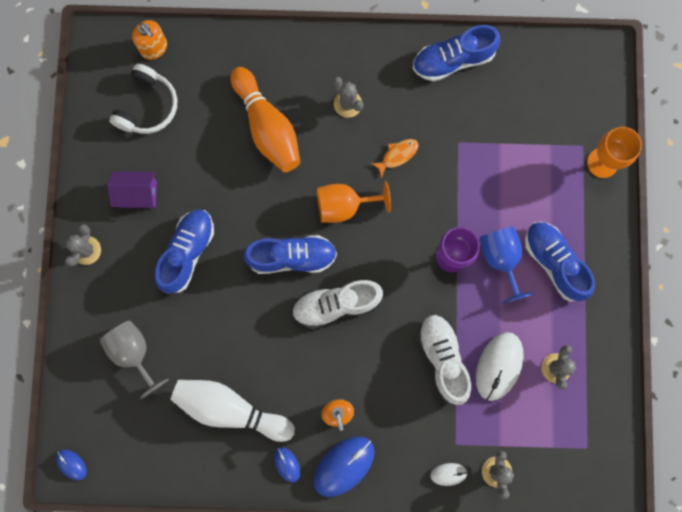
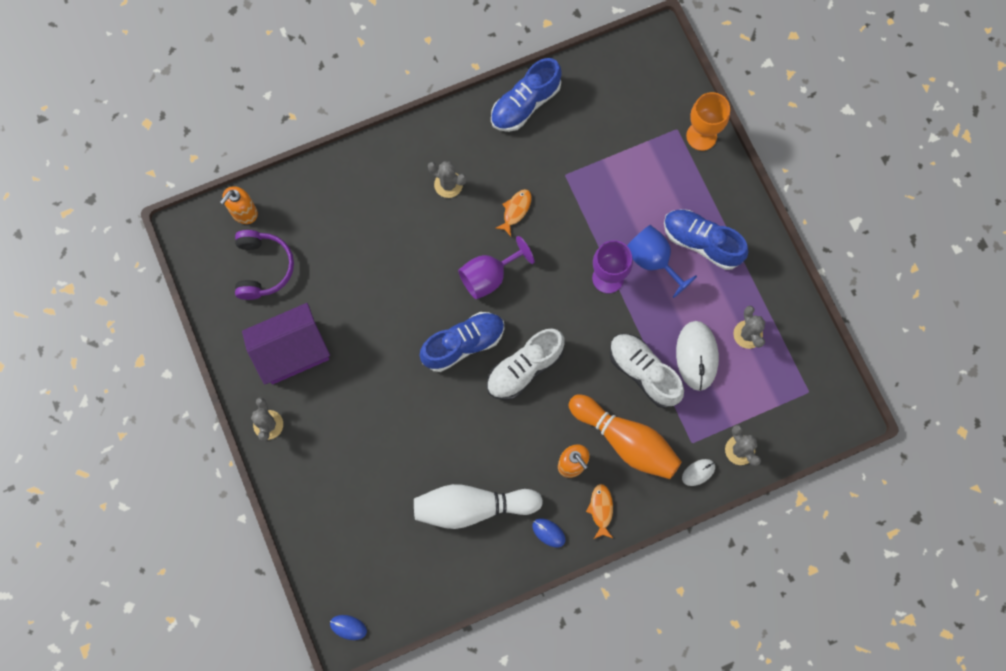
camera: 25 degrees left, 5 degrees down
(134, 353) = (358, 498): grey goblet -> none
(137, 194) = (292, 352): purple house -> purple house, size x1.63
(147, 106) = (263, 268): white headphones -> purple headphones
(154, 48) = (244, 212): orange soap dispenser -> orange soap dispenser turned 105 degrees clockwise
(187, 252) = (364, 384): blue shoe -> none
(267, 127) = (384, 237): orange bowling pin -> orange bowling pin (625, 441)
(344, 205) = (489, 276): orange goblet -> purple goblet
(344, 466) = (601, 509): blue mouse -> orange fish

